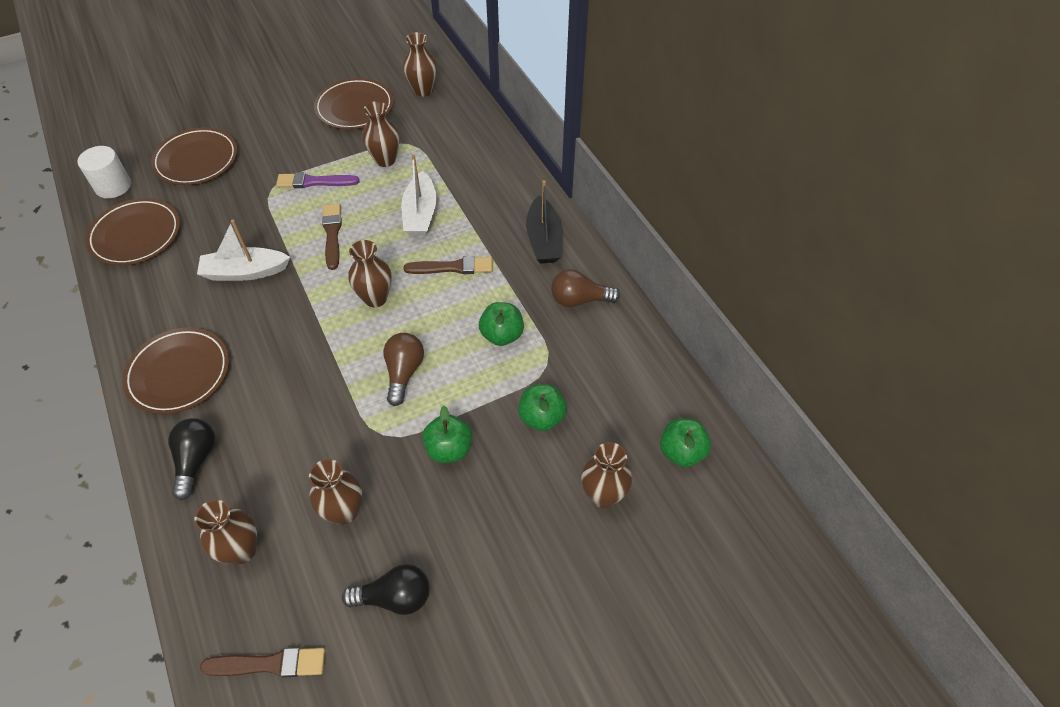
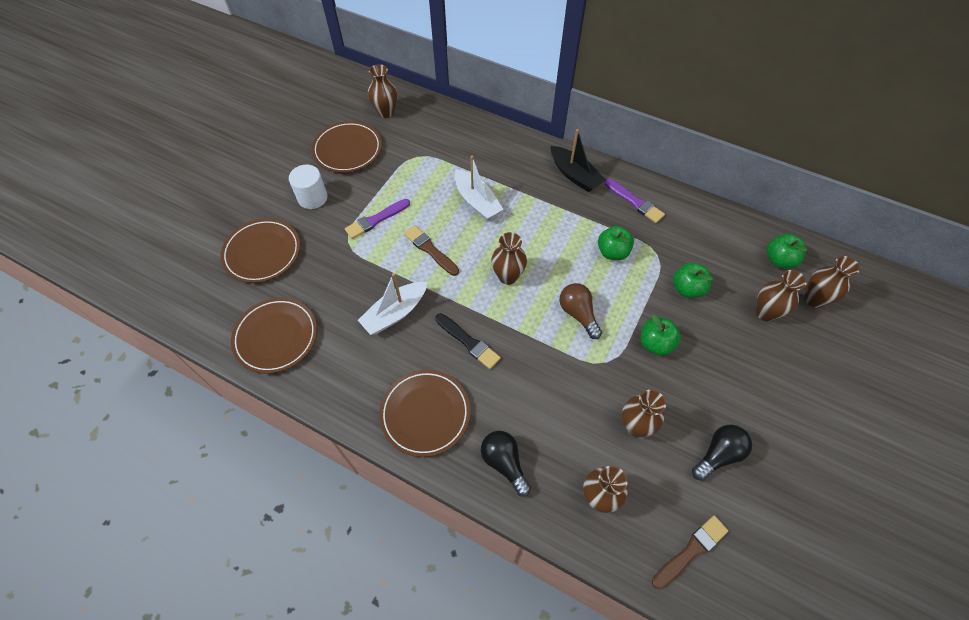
camera: 35 degrees left, 5 degrees up
(113, 186) = (212, 311): white cylinder -> white cylinder (312, 198)
(278, 335) = (468, 342): none -> black brush
(385, 160) = (412, 176): brown vase -> brown vase (814, 299)
(452, 267) = (536, 226): brown brush -> none
(579, 300) = (635, 202): brown light bulb -> purple brush

